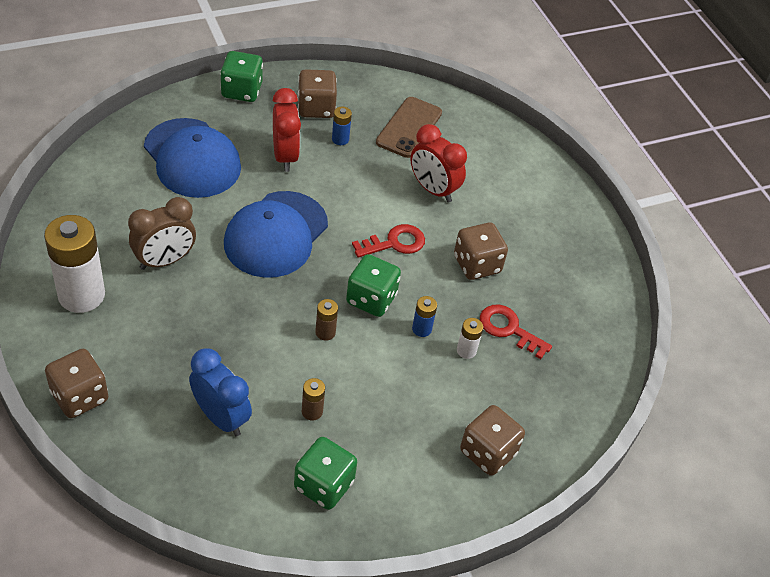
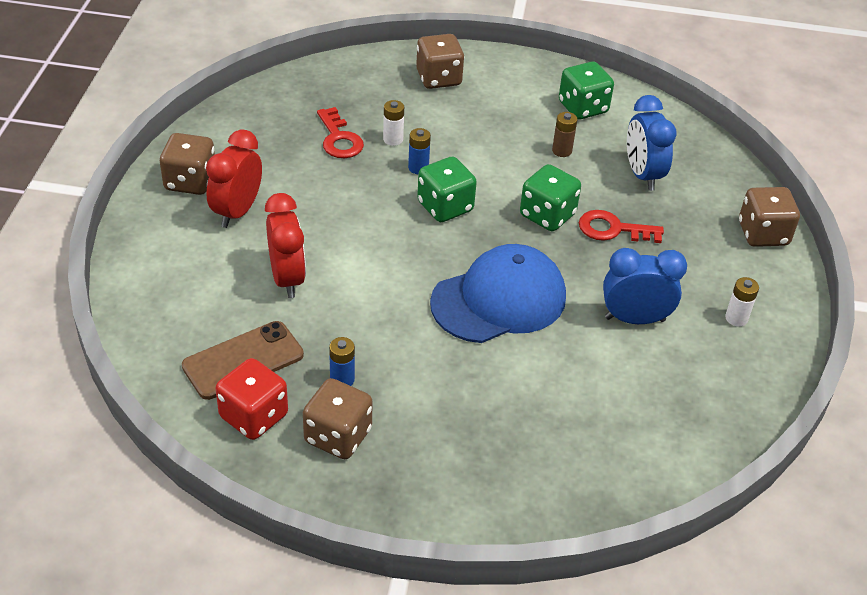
camera: 145 degrees left, 5 degrees down
(81, 295) = (736, 318): white battery -> white battery, size x0.44
(165, 261) = (634, 319): brown clock -> blue clock
(192, 158) = (545, 427): blue cap -> none
(242, 91) = (420, 505): green dice -> green dice (547, 215)
(285, 156) = (427, 384): red clock -> red clock (237, 212)
(325, 332) = (510, 198): brown battery -> none
(373, 101) = (254, 416): none -> red dice
(394, 243) = (379, 244): red key -> red key (613, 229)
(477, 264) = (315, 195): brown dice -> brown dice (190, 181)

